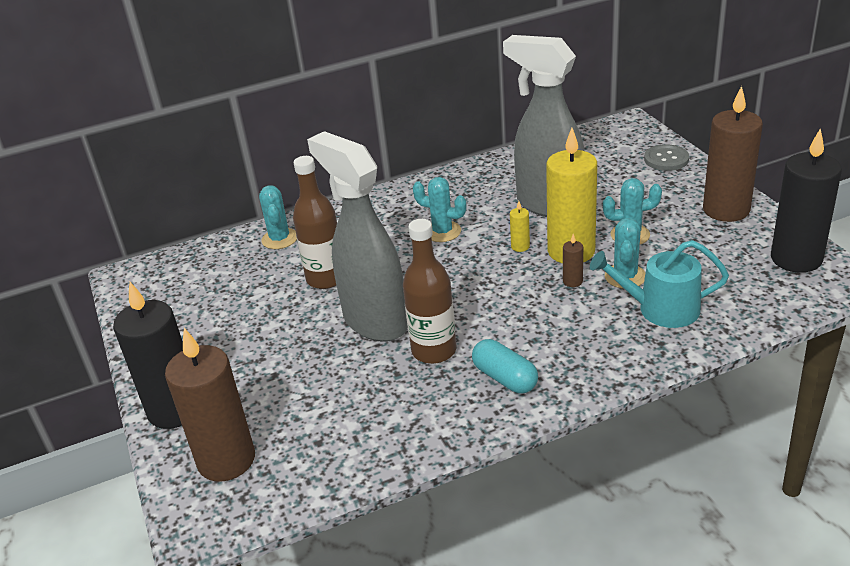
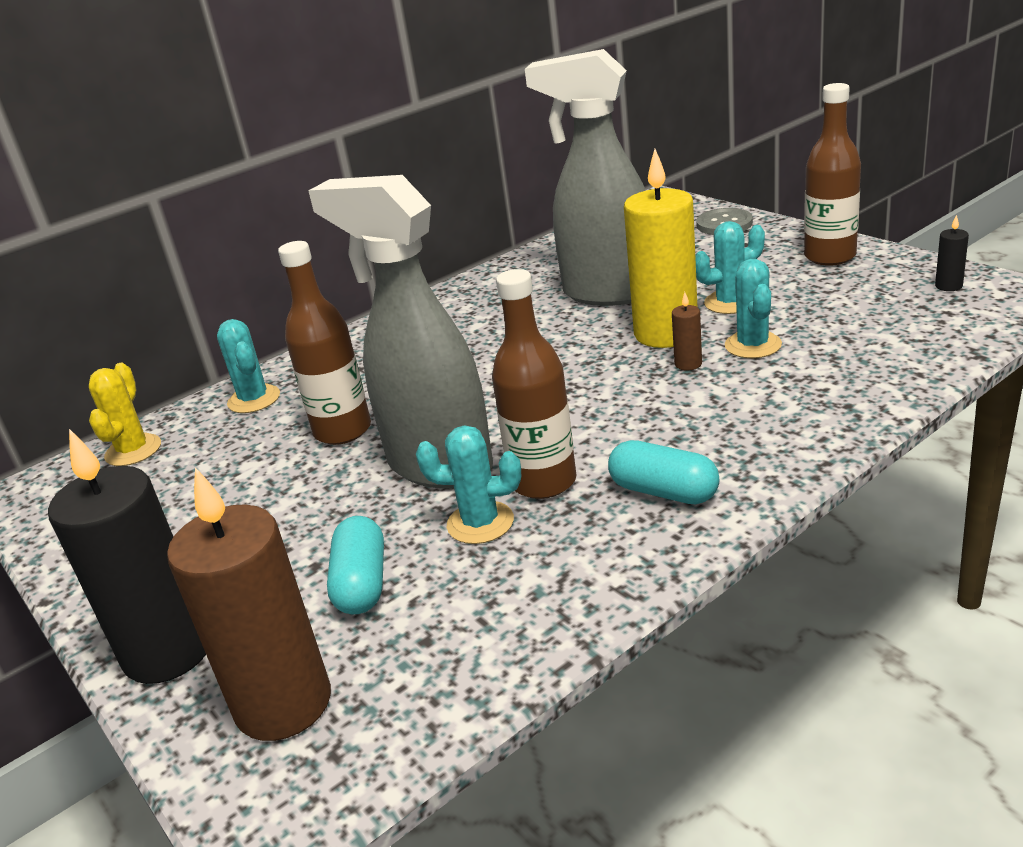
camera: 15 degrees left, 5 degrees down
(194, 261) = (133, 450): none -> yellow cactus
(297, 394) = (362, 583): none -> turquoise capsule
(442, 232) = (482, 347): turquoise cactus -> turquoise cactus (480, 523)
(520, 246) = (596, 342): yellow candle -> none
(661, 309) = (822, 369): turquoise watering can -> none
(726, 210) = (830, 256): brown candle -> brown bottle
(796, 259) = (948, 286): black candle -> black candle, size x0.40

